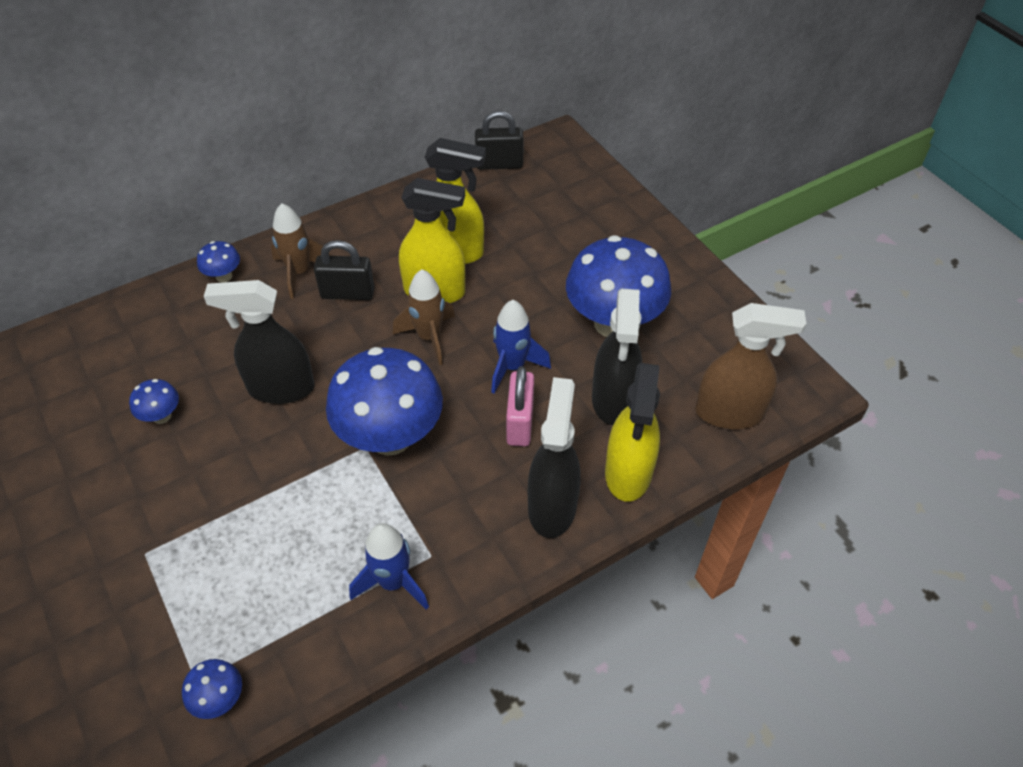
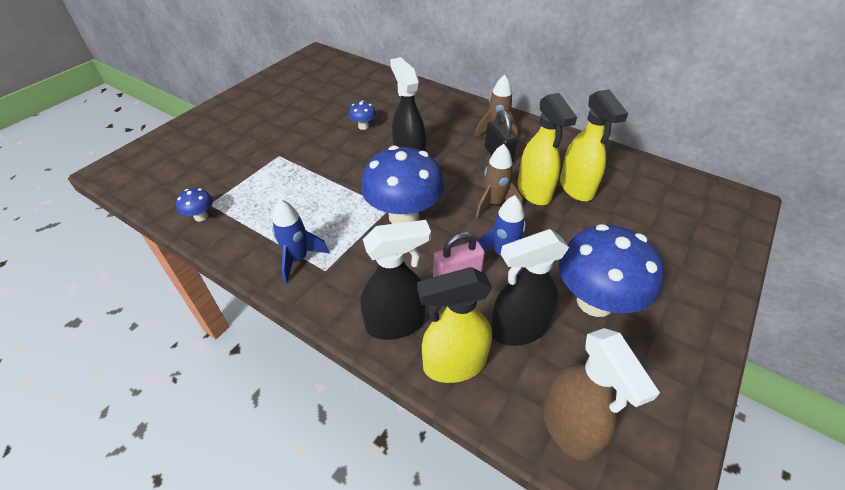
camera: 65 degrees right, 5 degrees down
(224, 276) = (469, 108): blue mushroom -> none
(499, 164) = (680, 179): black padlock -> none

